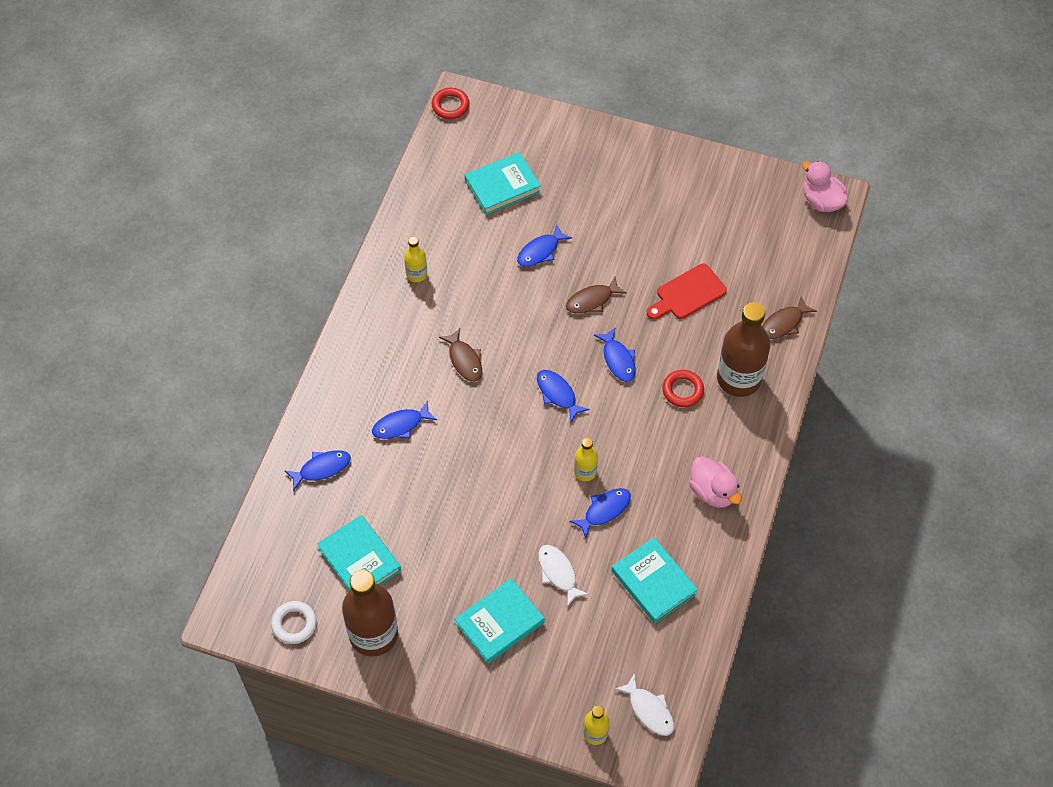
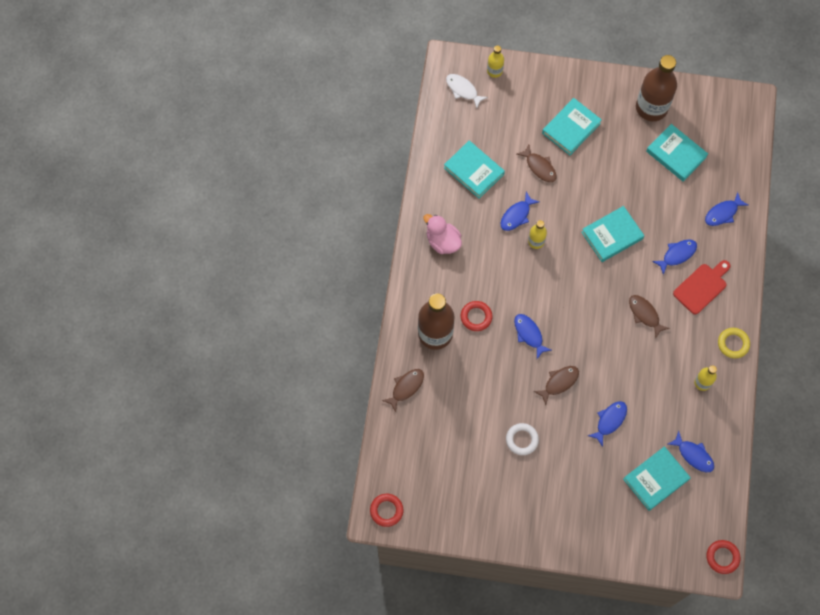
camera: 170 degrees right, 10 degrees up
(294, 624) = (705, 106): white ring -> white ring (522, 440)
(364, 310) = (733, 344): none -> yellow ring
(480, 463) = (612, 235): none -> turquoise book
(558, 394) = (568, 298): blue fish -> blue fish (693, 455)
(558, 573) = (539, 167): white fish -> brown fish
(687, 294) = (485, 401): red cutting board -> red cutting board (702, 287)
(821, 201) = (386, 510): pink duck -> red ring

